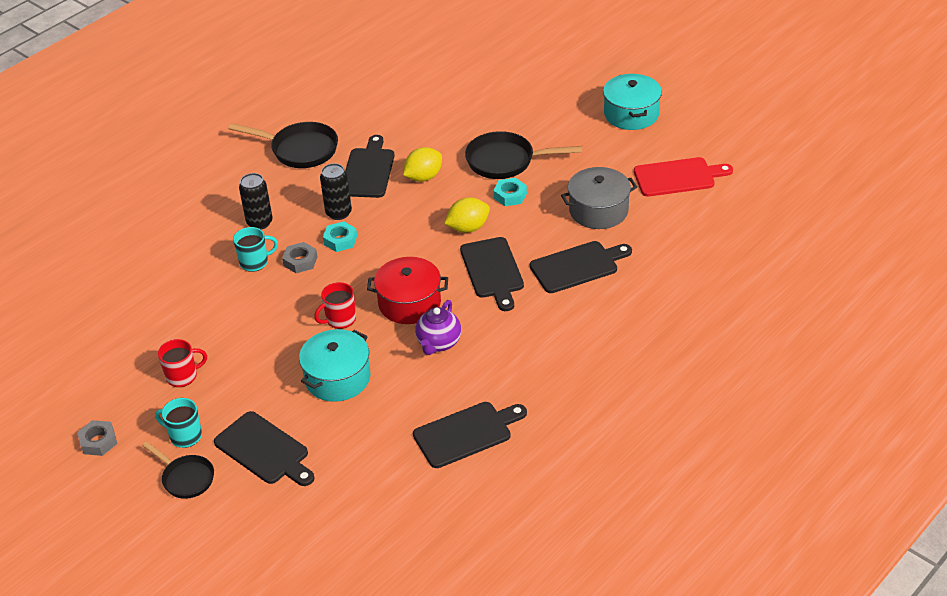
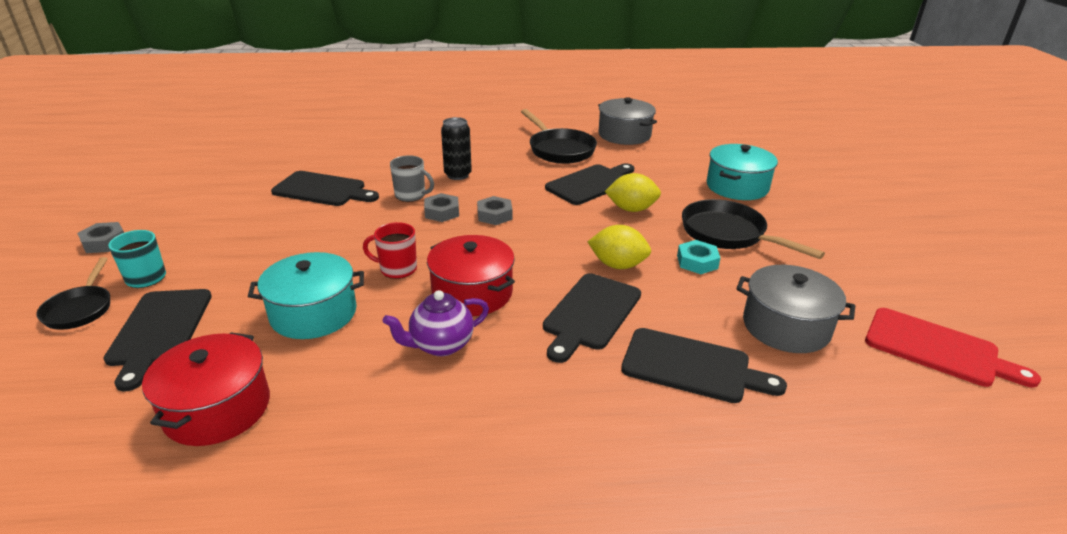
camera: 40 degrees right, 10 degrees down
(183, 376) = (230, 236): red mug -> none
(255, 262) = (411, 195): turquoise mug -> grey mug
(329, 103) = (624, 135): none -> grey pot
(338, 213) = (523, 198): black can -> none
(340, 240) = (494, 215): turquoise nut -> grey nut
(376, 452) = (217, 408): none -> red pot
(466, 433) = (316, 462): black cutting board -> black cutting board (323, 190)
(631, 114) = (926, 262): turquoise pot -> turquoise pot (737, 187)

